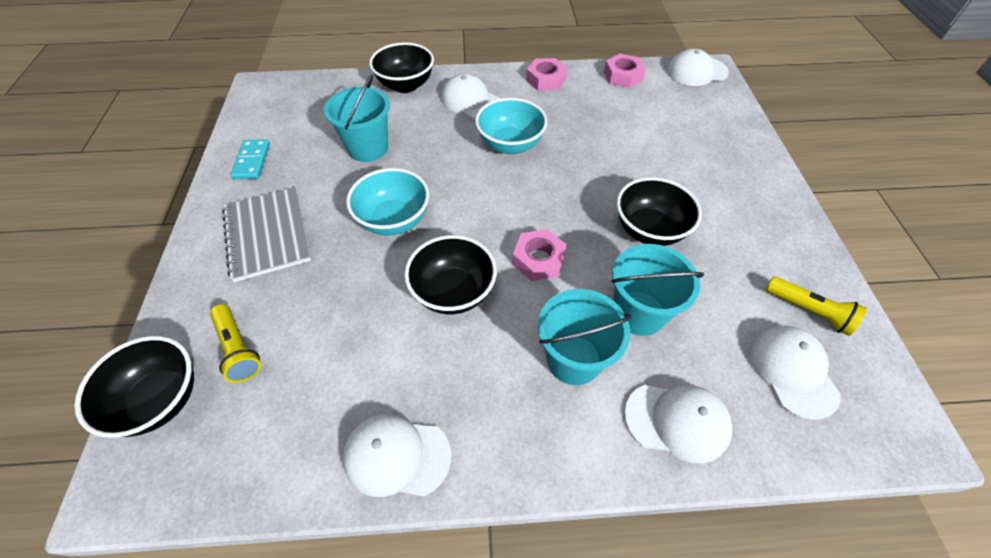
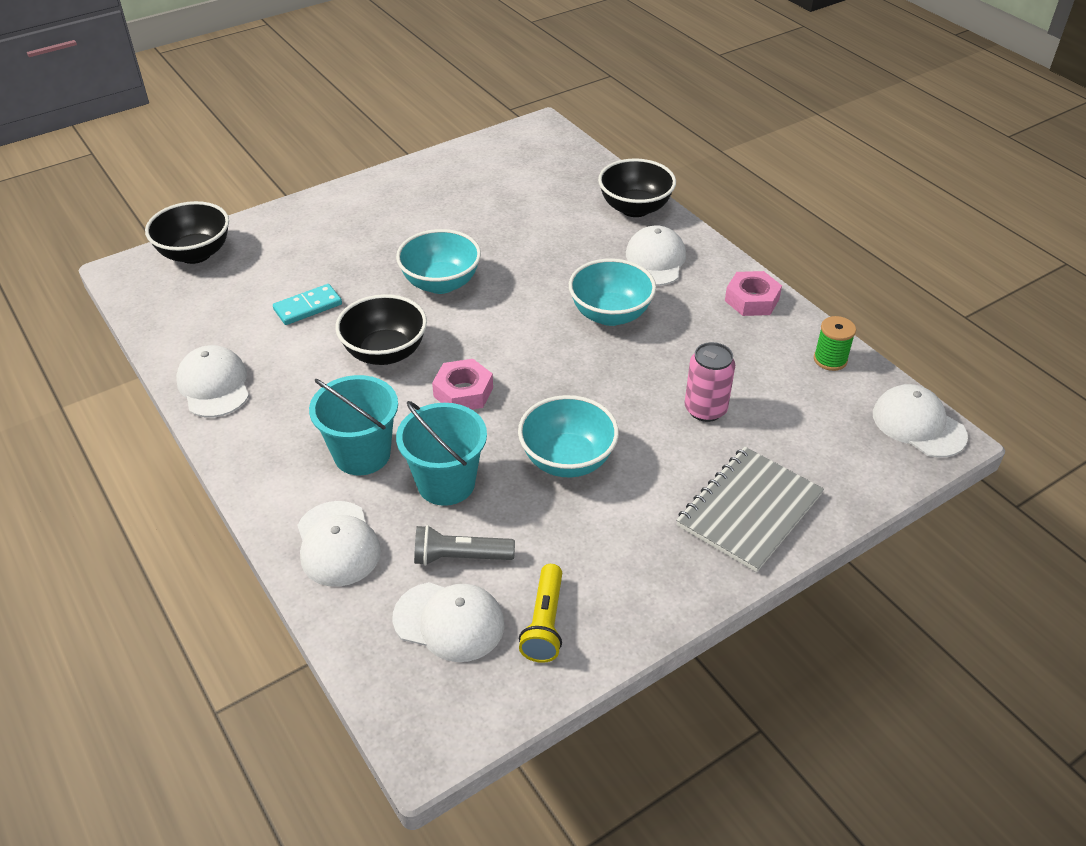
camera: 60 degrees right, 10 degrees down
(238, 349) = (255, 266): yellow flashlight -> none
(252, 161) = (444, 174): turquoise domino -> turquoise domino (308, 307)
(267, 235) = (370, 224): grey notebook -> grey notebook (749, 510)
(368, 148) = (519, 227): turquoise bucket -> none
(623, 76) = (830, 359): pink nut -> green spool
(636, 143) = (705, 409): none -> pink can
(649, 230) = (567, 460): black bowl -> turquoise bowl
(725, 336) = (460, 557): none -> grey flashlight
(792, 371) = (449, 621): white cap -> white cap turned 60 degrees clockwise

